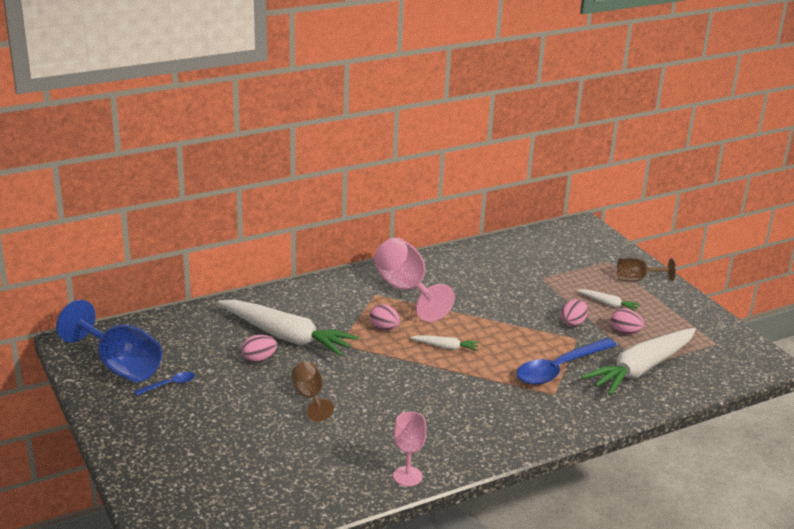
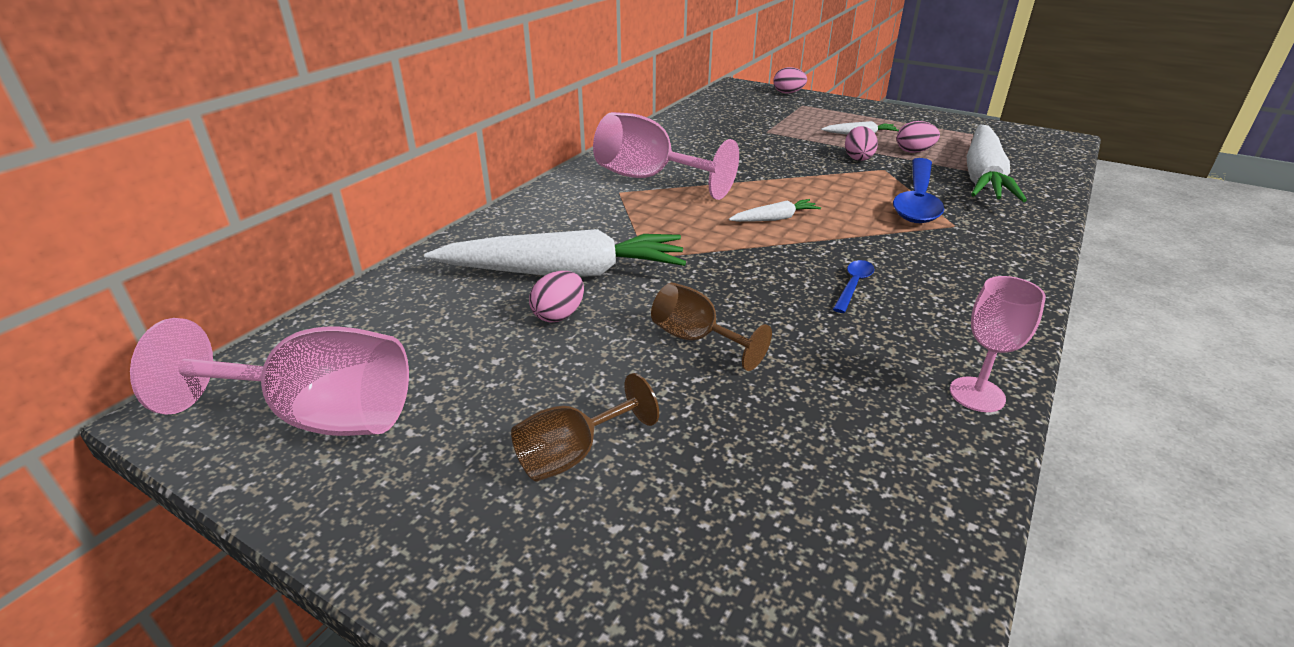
camera: 30 degrees left, 5 degrees up
(120, 366) = (319, 416): blue goblet -> pink goblet
(169, 385) = (448, 412): blue spoon -> blue spoon (853, 285)
(384, 328) = (678, 222): pink egg -> pink egg (788, 93)
(637, 279) = (849, 111): brown goblet -> brown goblet (572, 454)

